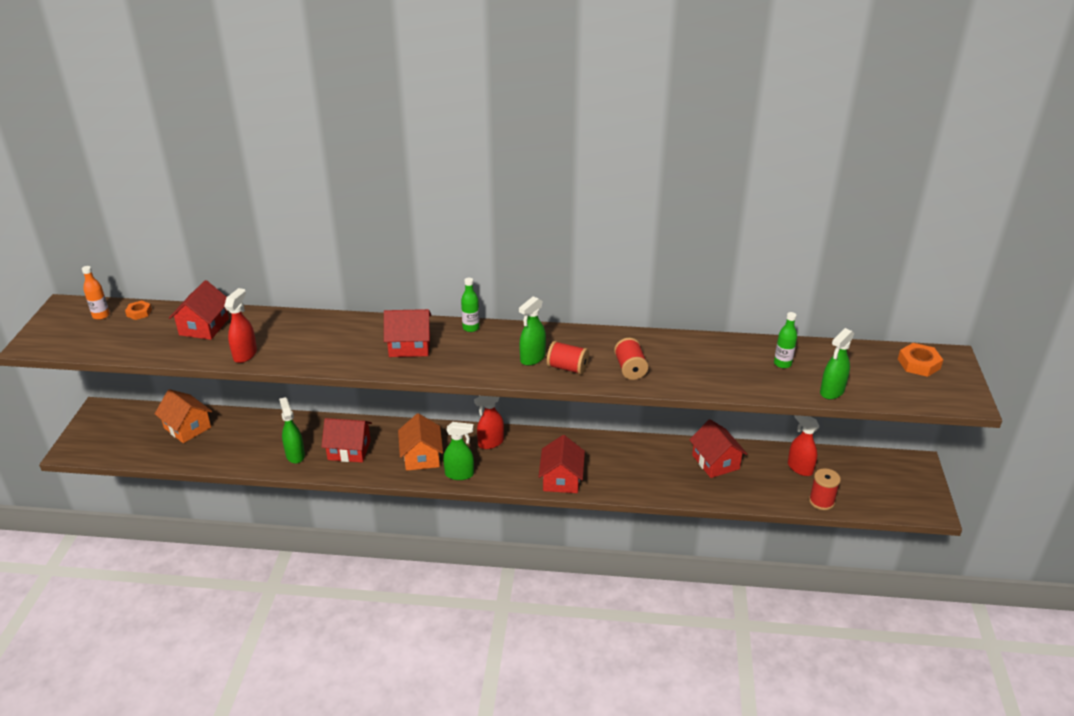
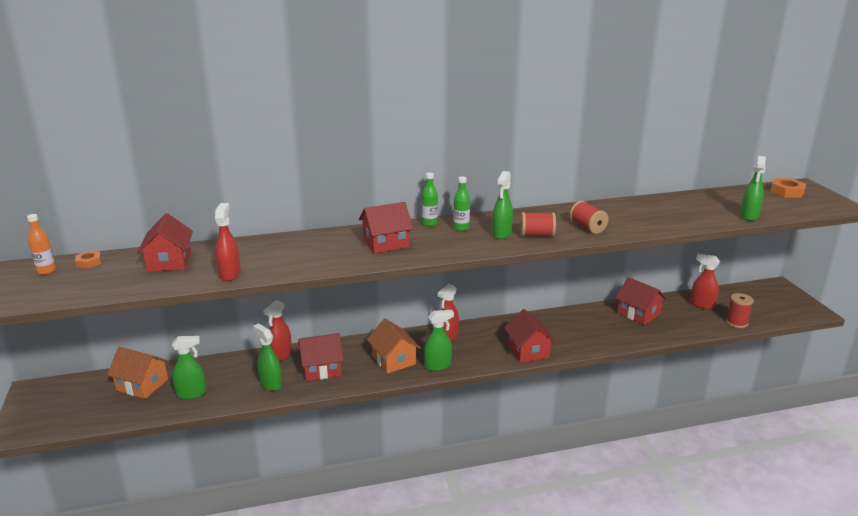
camera: 20 degrees left, 10 degrees down
(223, 448) = (191, 394): none -> green spray bottle
(321, 425) = (280, 355): none -> red spray bottle
(782, 364) = (696, 206): green bottle -> green bottle (461, 228)

